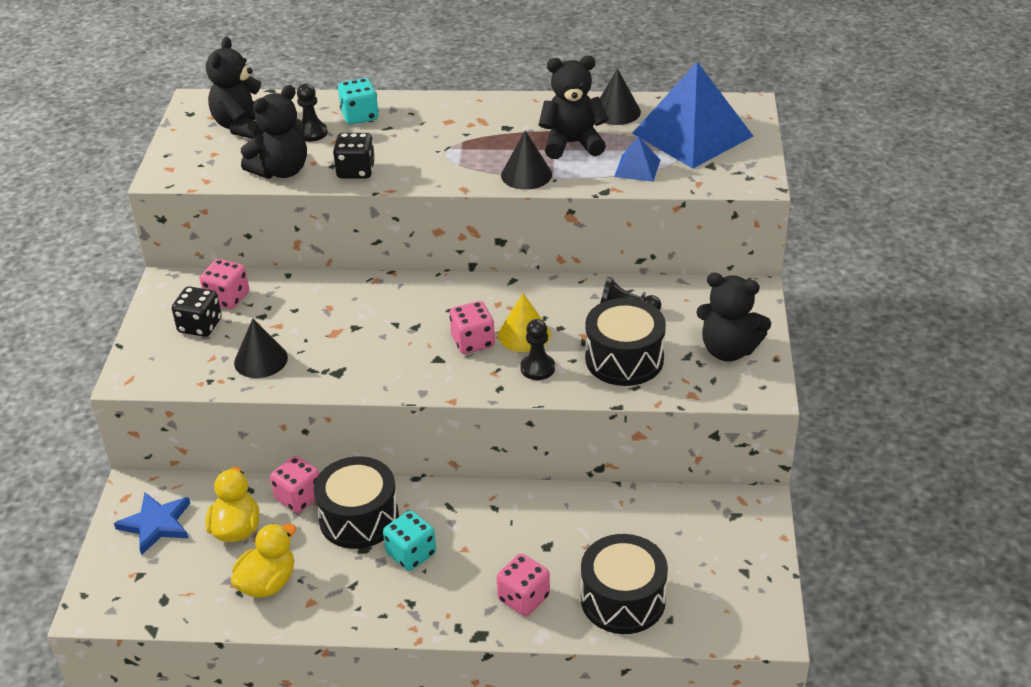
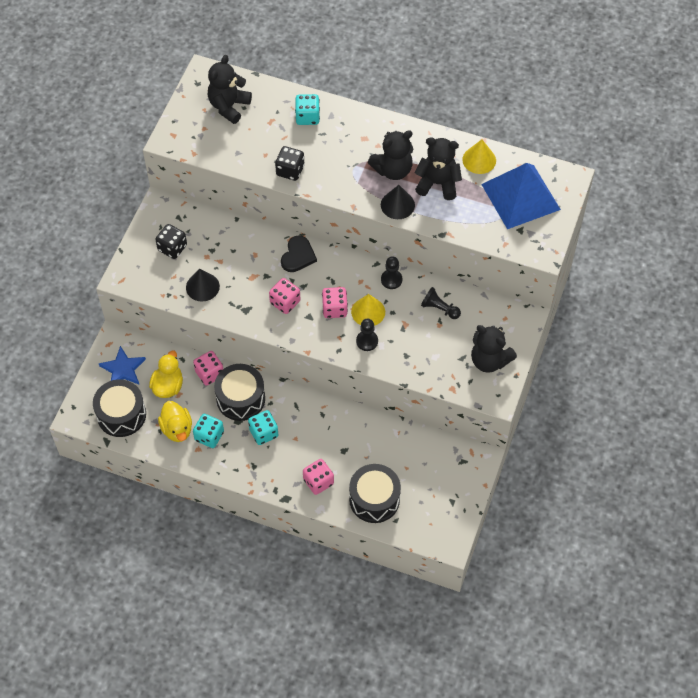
camera: 15 degrees right, 20 degrees up
(227, 298) = (194, 229): pink dice -> pink dice (285, 302)
(267, 583) = (177, 429): yellow duck -> yellow duck turned 105 degrees clockwise
(281, 171) = (243, 157): black teddy bear -> black teddy bear (393, 170)
(312, 133) = (272, 125): black pawn -> black pawn (391, 280)
(324, 580) = (209, 436): none -> turquoise dice
(394, 295) = (298, 256): none -> black heart
(616, 112) = (479, 160): black cone -> yellow cone
(624, 359) = (422, 349): black drum -> black drum (121, 414)
(637, 168) = (471, 219): blue pyramid -> none

